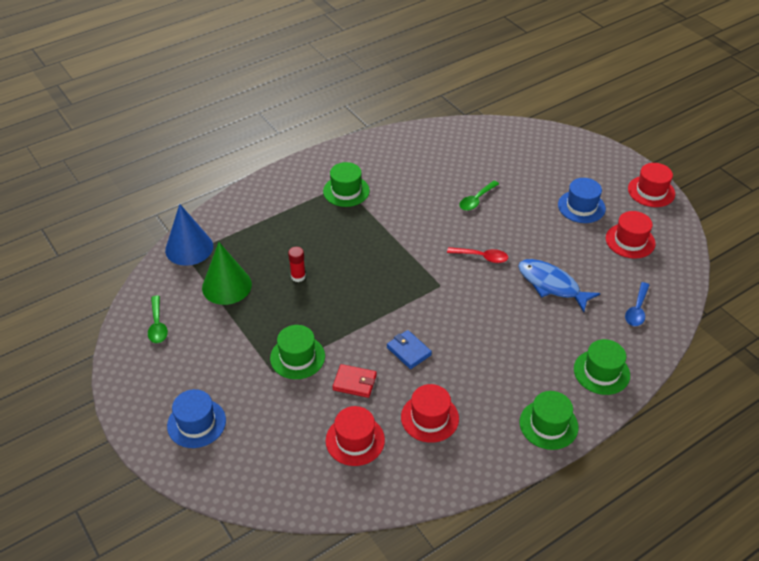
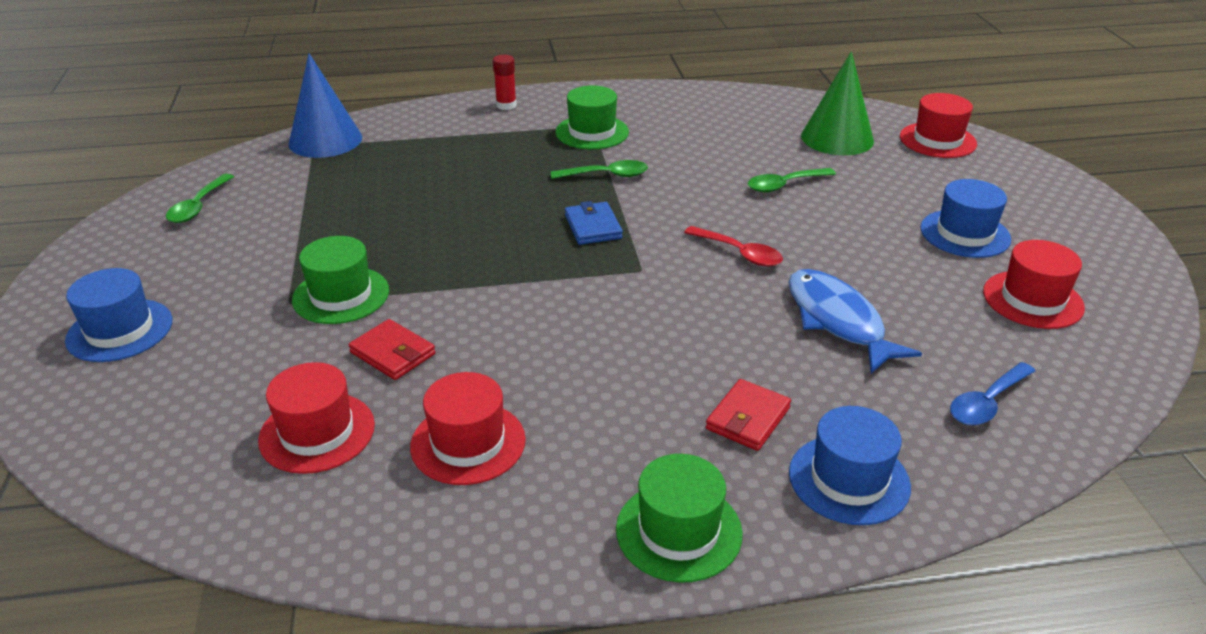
camera: 25 degrees right, 10 degrees down
(226, 286) = (330, 189): green cone -> green cone (837, 138)
(298, 276) = (436, 204): red glue stick -> red glue stick (506, 105)
(377, 223) = (606, 175): none -> green spoon
(409, 351) = (516, 338): blue wallet -> blue wallet (593, 227)
(543, 356) = (748, 418): none -> red wallet
(601, 372) = (849, 479): green hat -> blue hat
(651, 191) = (1115, 244): red hat -> red hat (937, 140)

